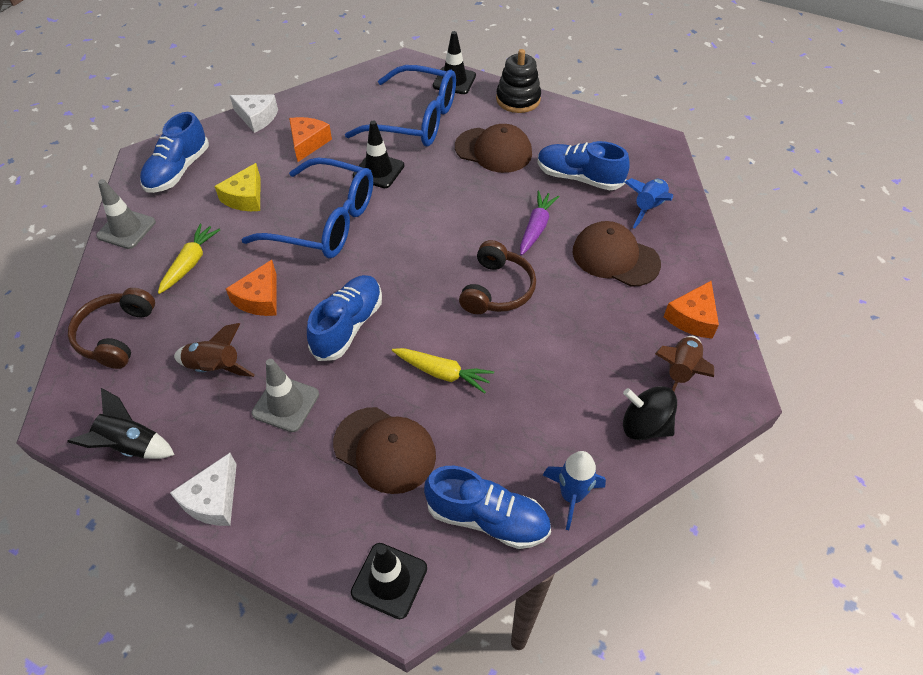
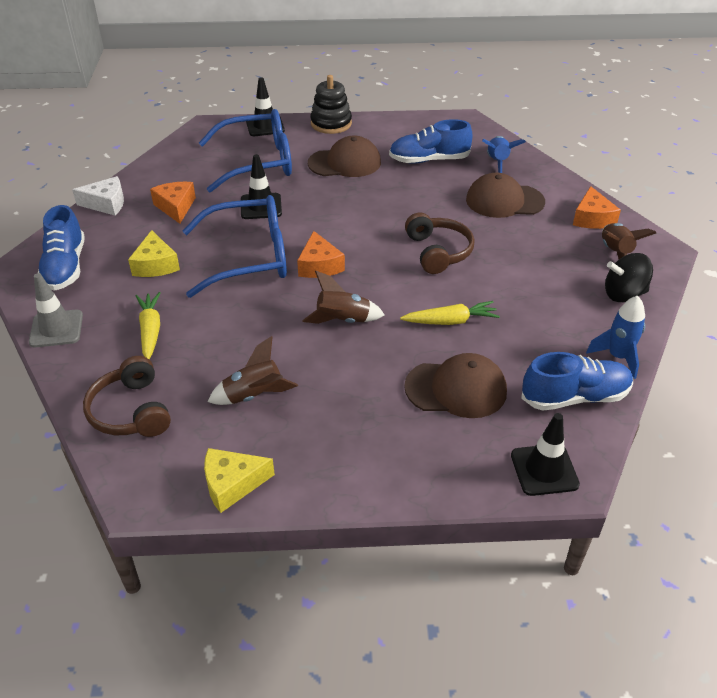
camera: 30 degrees left, 10 degrees down
(131, 445) = (232, 484): black rocket -> yellow cheese
(213, 500) = (348, 487): white cheese -> none
(260, 298) = (245, 331): orange cheese -> orange cheese (319, 265)
(286, 404) = (343, 394): grey traffic cone -> none
(348, 326) = (342, 320): blue shoe -> brown rocket
(536, 228) = (428, 202): purple carrot -> none

